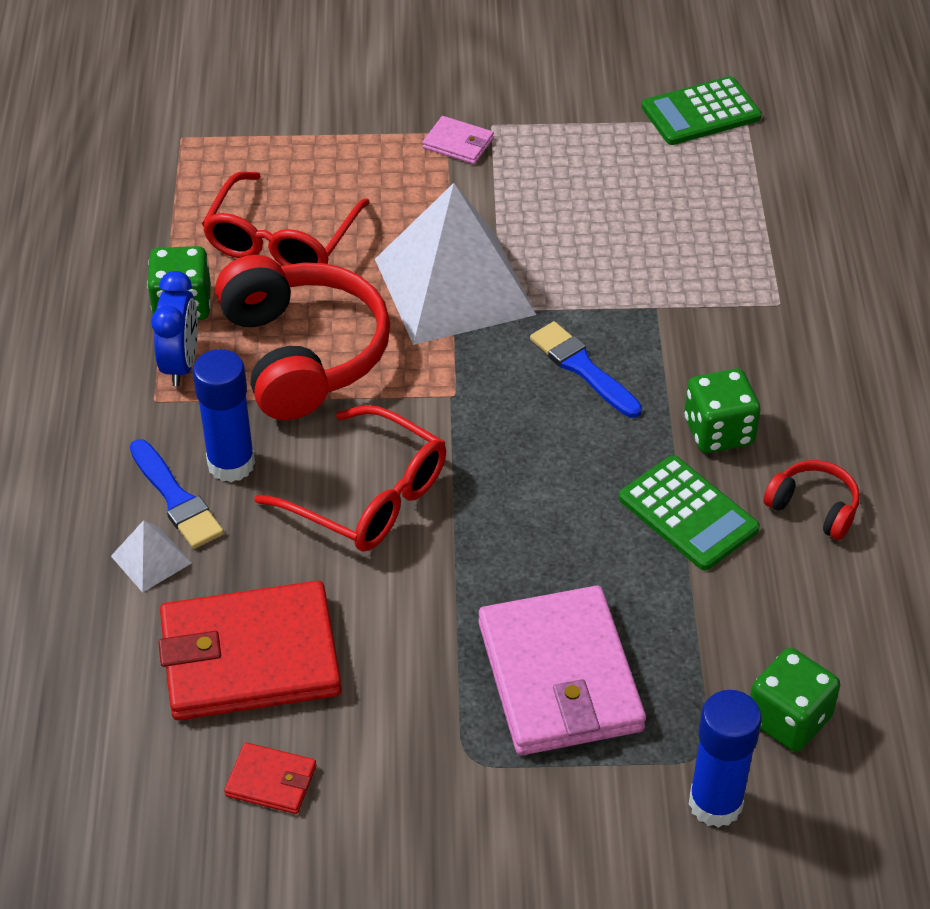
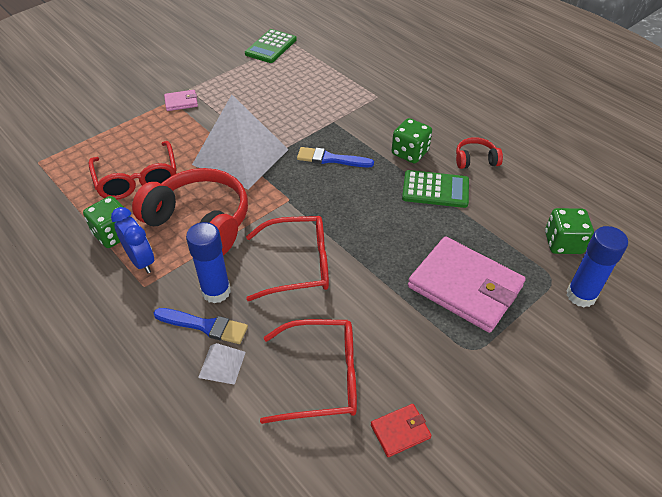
camera: 40 degrees left, 0 degrees up
(250, 657) = (323, 377): red wallet -> red glasses

